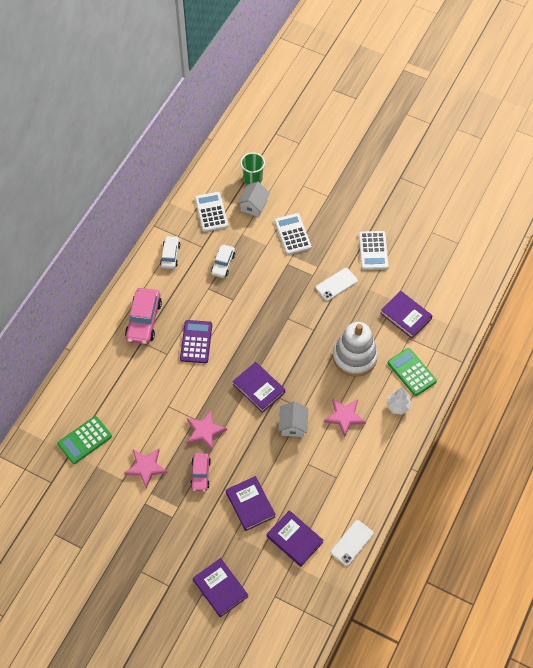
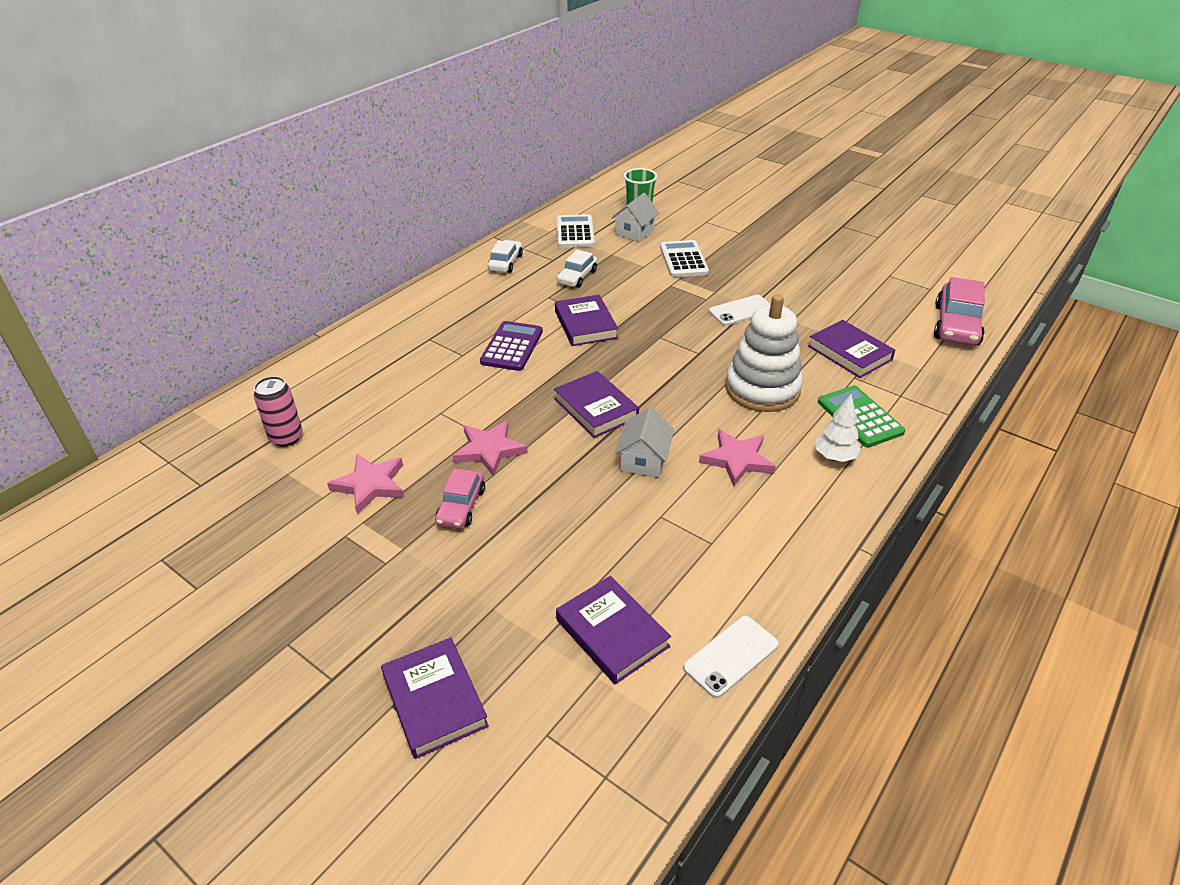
camera: 10 degrees right, 20 degrees down
(85, 440) = (286, 437): green calculator -> pink can
(144, 320) = (442, 318): pink car -> pink car (956, 325)
(250, 505) = (538, 563): purple book -> purple book (585, 324)
(373, 251) = (800, 284): white calculator -> none

